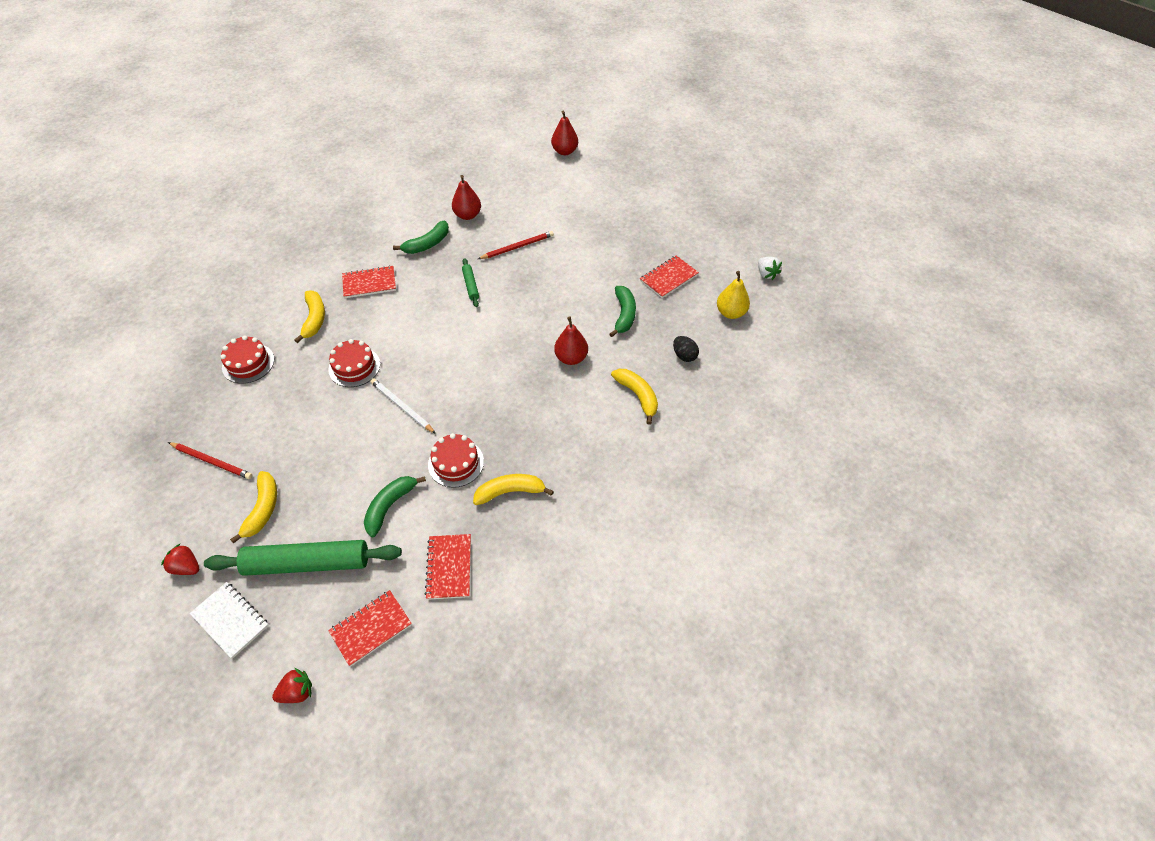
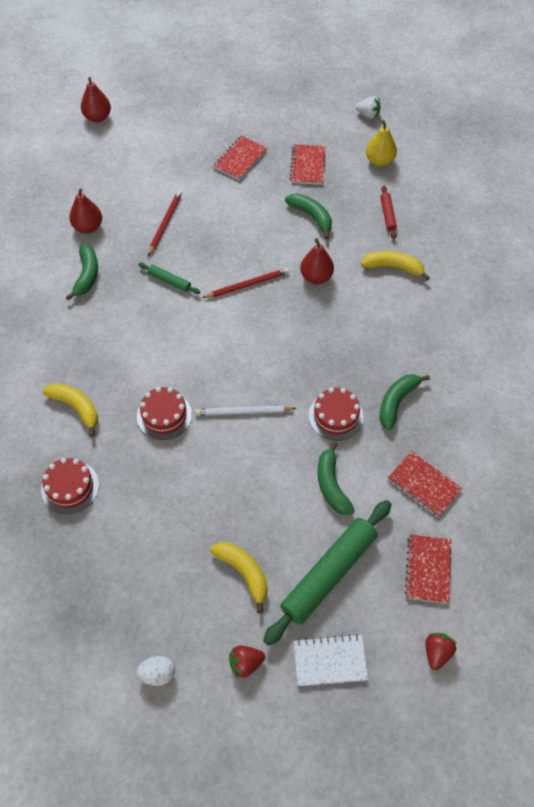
camera: 45 degrees left, 5 degrees up
(138, 520) = (157, 674): none -> white egg
(212, 461) = (153, 580): red pencil -> red pencil (247, 285)
(369, 283) = (82, 343): red notebook -> red notebook (240, 159)
(510, 492) = (397, 402): yellow banana -> green banana
(684, 356) = (387, 215): black egg -> red rolling pin

